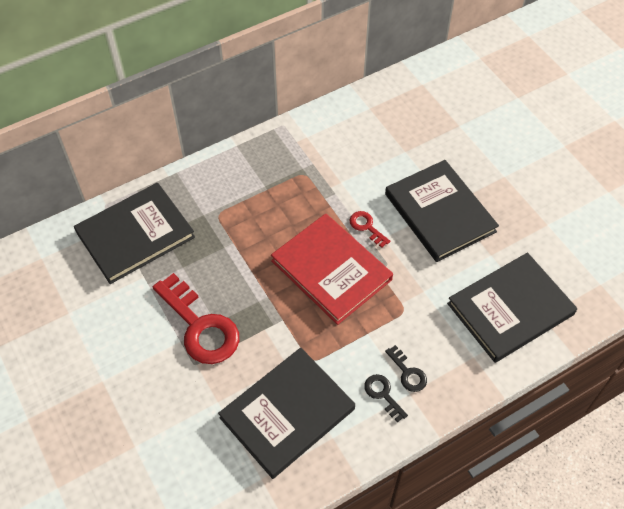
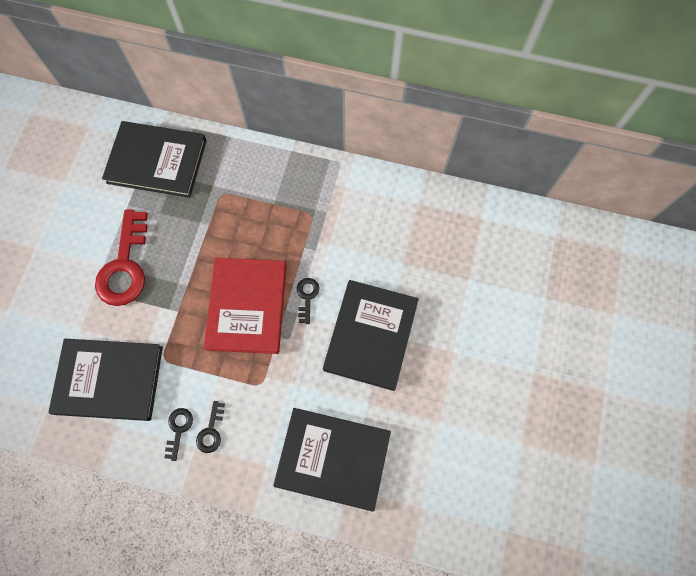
camera: 45 degrees right, 15 degrees up
(366, 227) = (307, 297): red key -> black key

